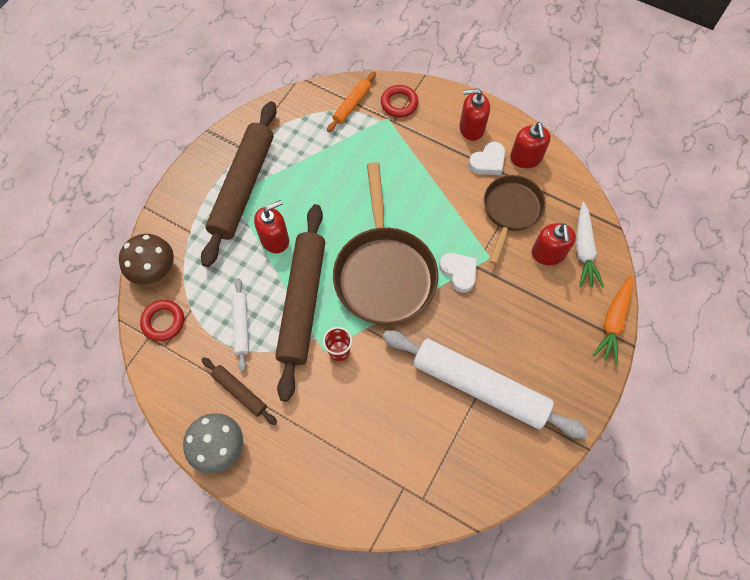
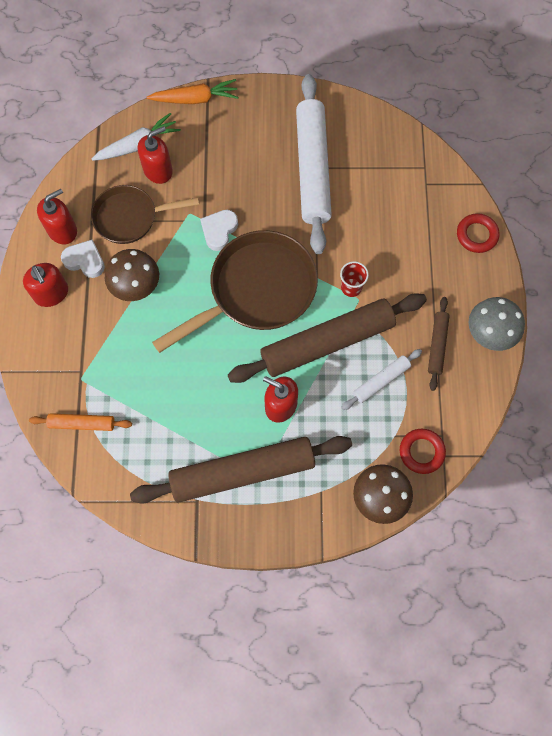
camera: 120 degrees left, 5 degrees up
(399, 103) = (55, 377): red ring -> red ring (477, 235)
(444, 187) = (136, 285): none -> brown mushroom

